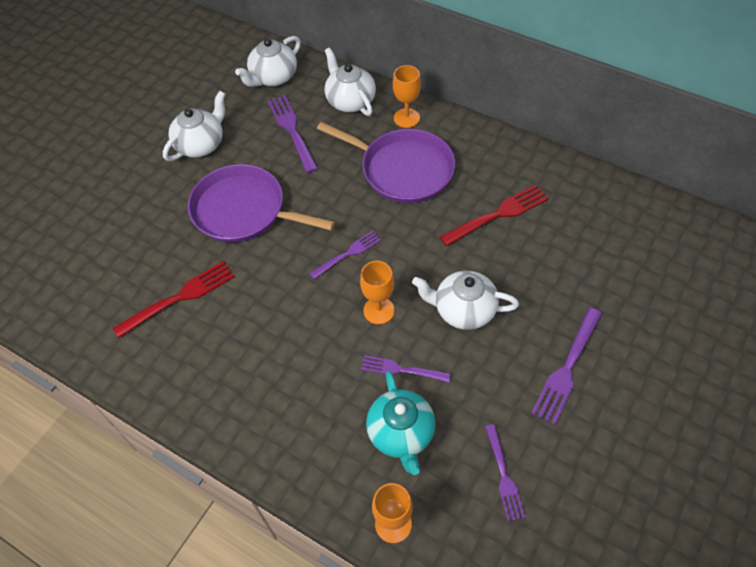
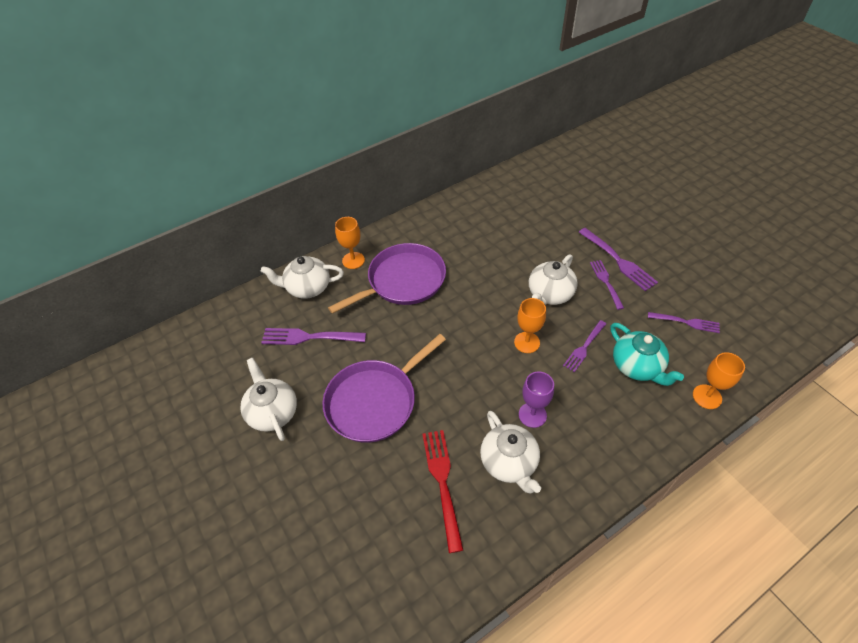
camera: 65 degrees left, 5 degrees down
(273, 77) = (236, 330): white teapot -> white teapot (509, 462)
(286, 347) = (532, 415): none -> purple goblet
(347, 254) = (464, 343): purple fork -> purple fork (606, 282)
(401, 433) = (637, 366): turquoise teapot -> turquoise teapot turned 45 degrees clockwise
(497, 215) = (479, 246): red fork -> none

